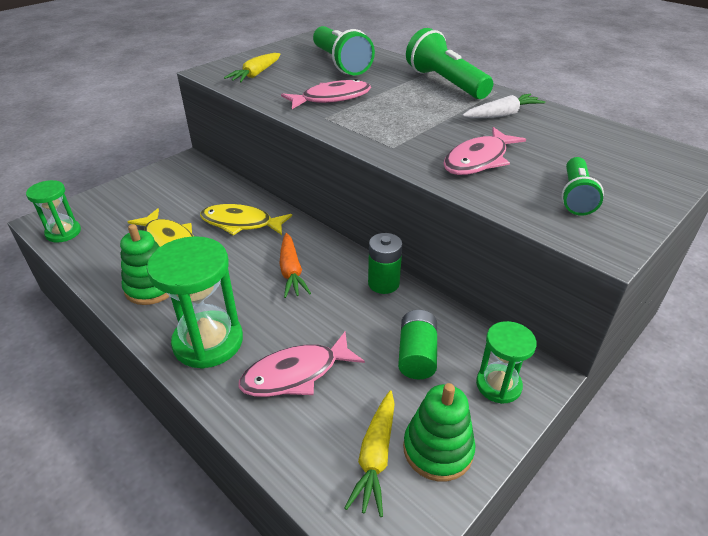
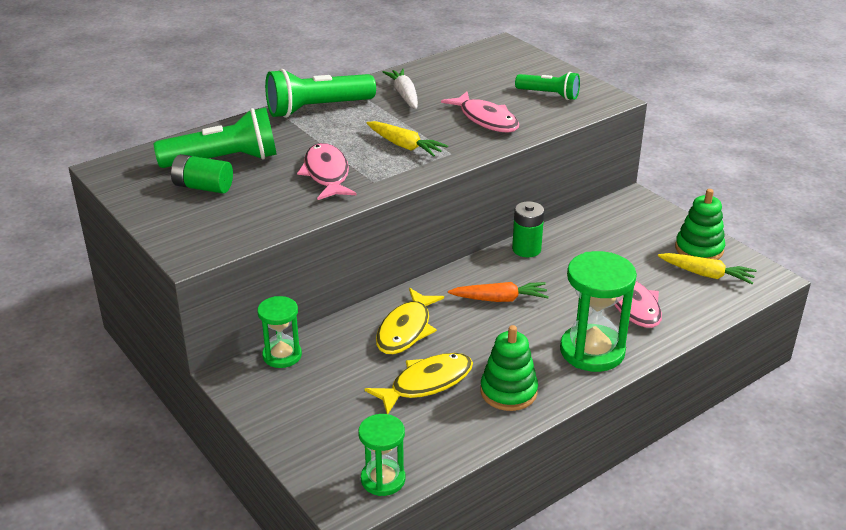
camera: 80 degrees left, 5 degrees down
(256, 74) = (225, 219): yellow carrot -> yellow carrot (404, 146)
(417, 355) = (614, 245): green battery -> green battery (203, 187)
(498, 385) = (644, 216): green hourglass -> green hourglass (282, 355)

